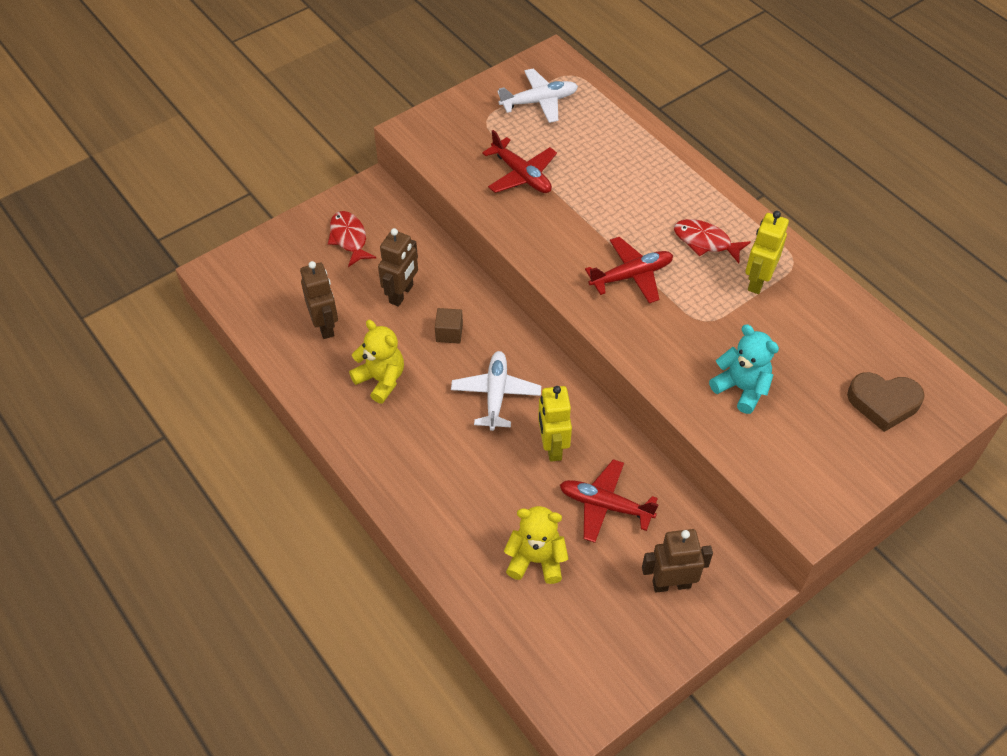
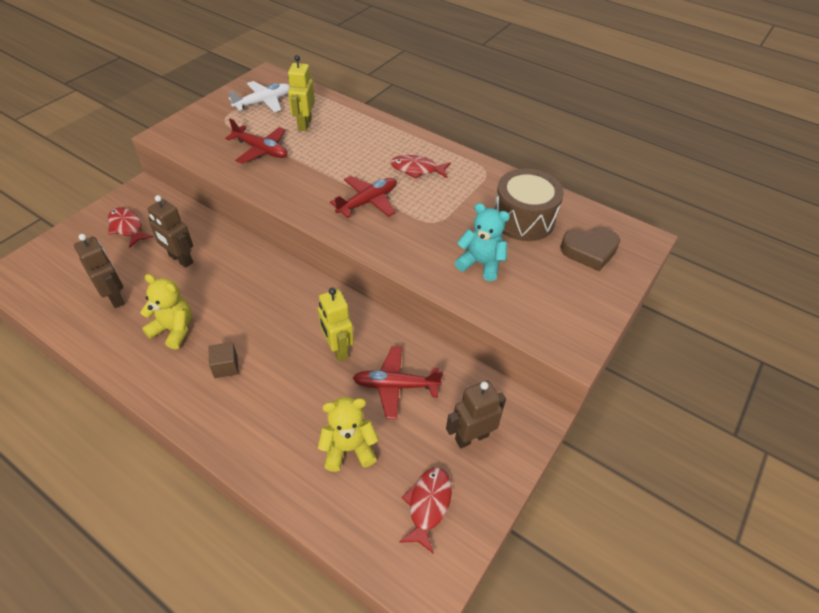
camera: 20 degrees left, 5 degrees down
(401, 294) = (180, 259): brown robot -> brown robot turned 120 degrees clockwise
(449, 333) = (228, 280): brown cube -> brown cube (226, 366)
(496, 394) = (279, 319): white plane -> none
(602, 640) = (428, 505): none -> red fish
(757, 281) = (464, 188): yellow robot -> yellow robot (304, 124)
(816, 341) = (523, 219): none -> brown drum

